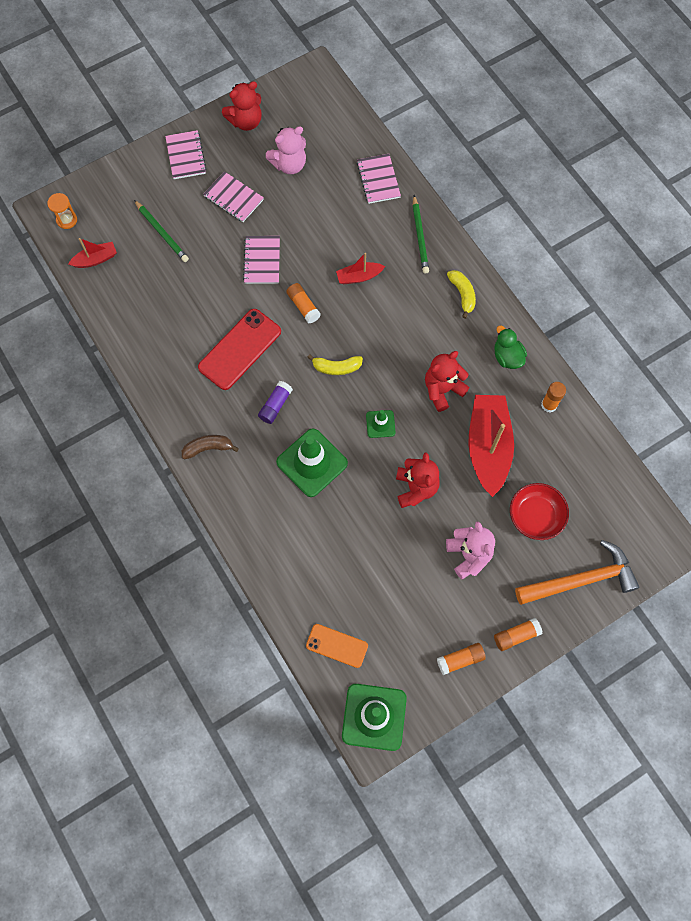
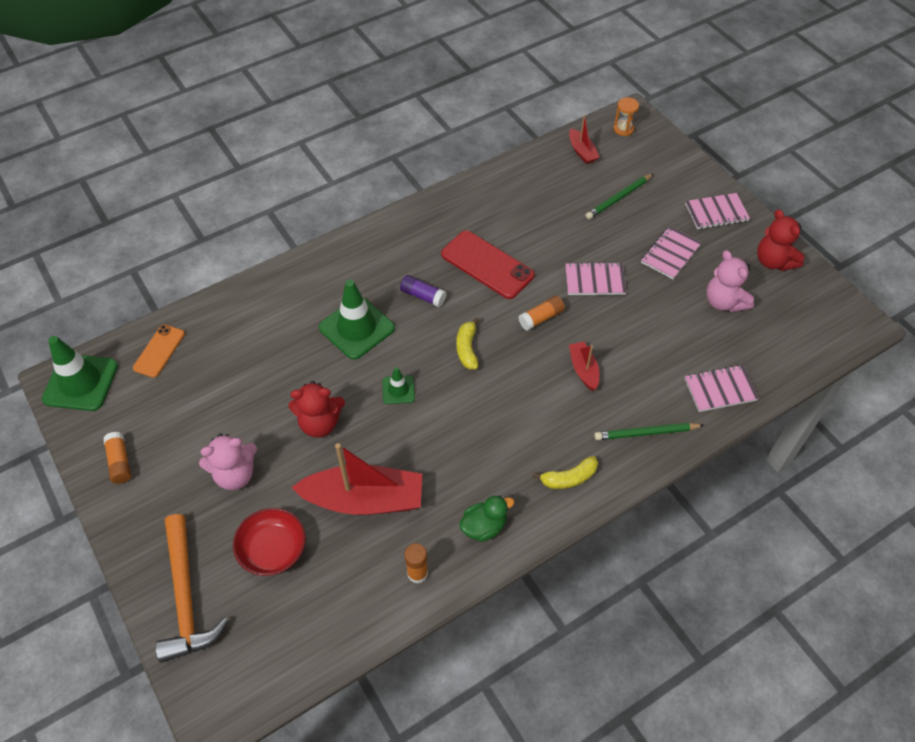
camera: 90 degrees right, 15 degrees down
(208, 448) = (378, 244): brown banana -> none
(442, 390) = (439, 453): red teddy bear -> none
(516, 635) = (134, 520): orange glue stick -> none

